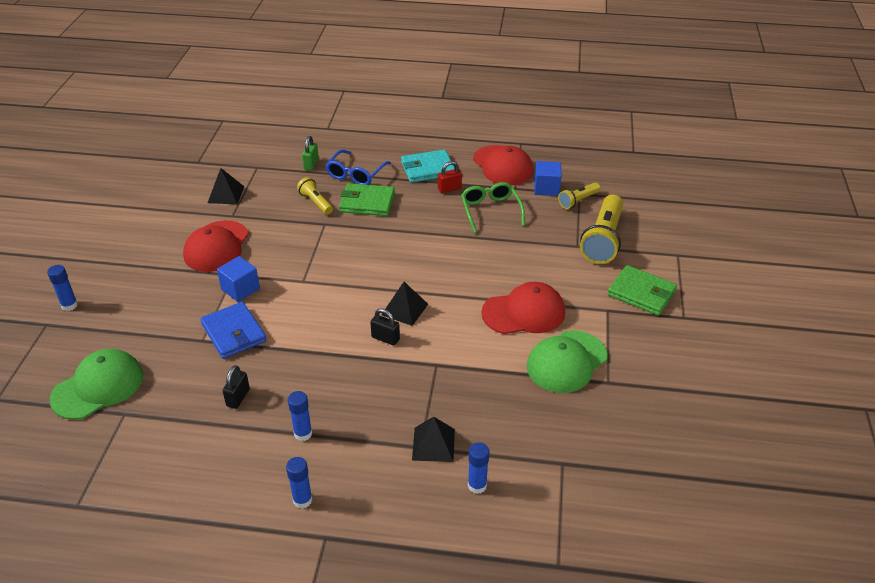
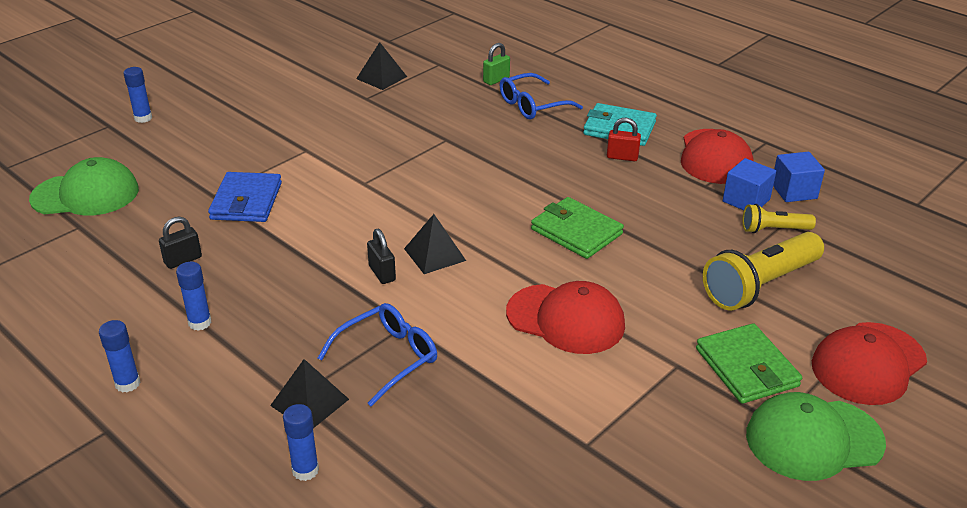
camera: 35 degrees right, 5 degrees down
(216, 246) = (320, 119): red cap -> red cap (868, 363)
(240, 289) = (297, 165): blue cube -> blue cube (794, 191)
(315, 202) = (460, 116): yellow flashlight -> none
(367, 202) = (513, 136): green wallet -> green wallet (576, 232)
(449, 391) = (388, 358): none -> blue glasses
(490, 211) = (647, 197): green glasses -> none
(566, 362) = (558, 396): green cap -> green cap (813, 439)

